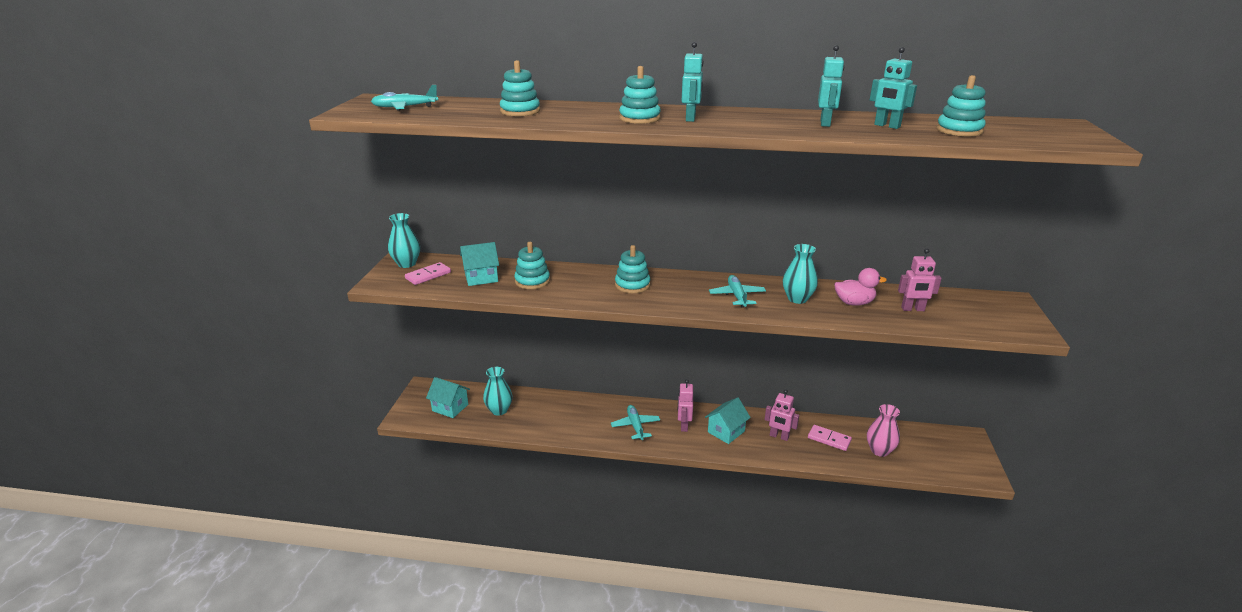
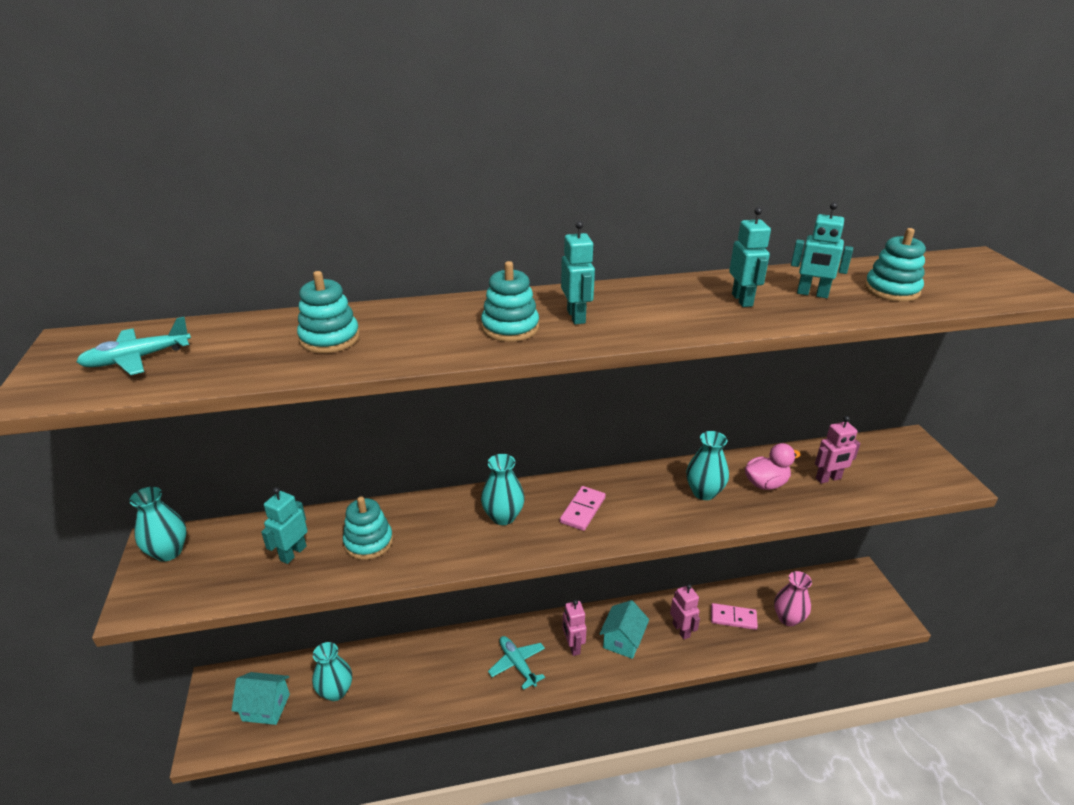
camera: 20 degrees left, 5 degrees up
(428, 275) = (211, 568): pink domino -> pink domino (582, 510)
(481, 278) = (293, 553): turquoise house -> turquoise robot
(632, 285) = (503, 517): turquoise stacking toy -> turquoise vase
(737, 296) = (636, 505): turquoise plane -> none
(779, 436) = (681, 630): pink robot -> pink robot turned 120 degrees counterclockwise

